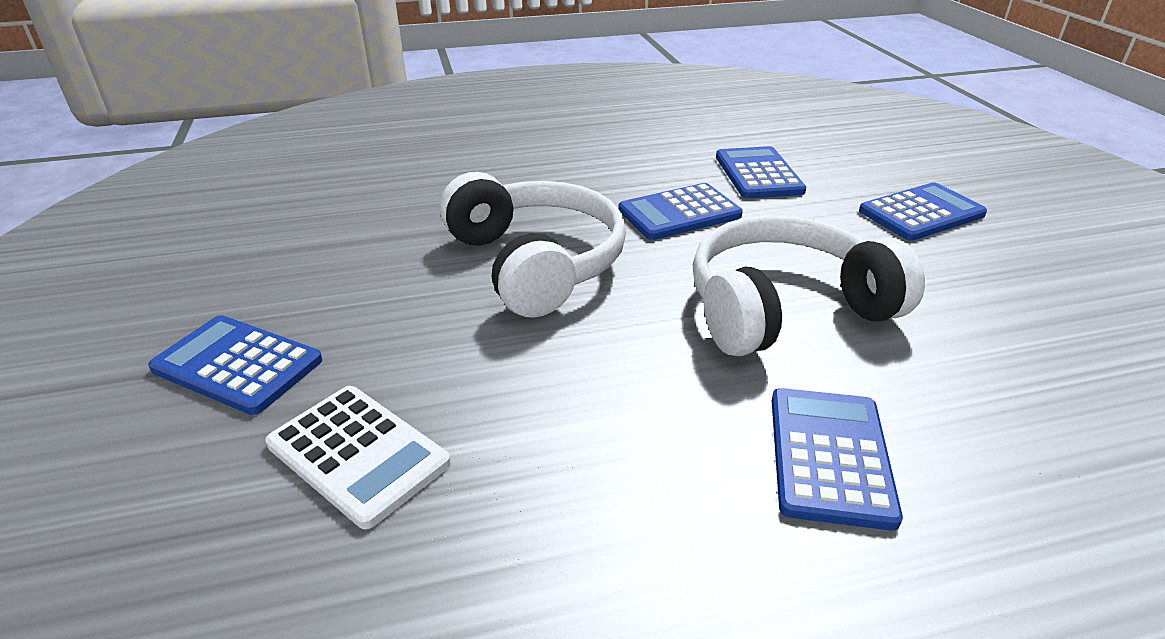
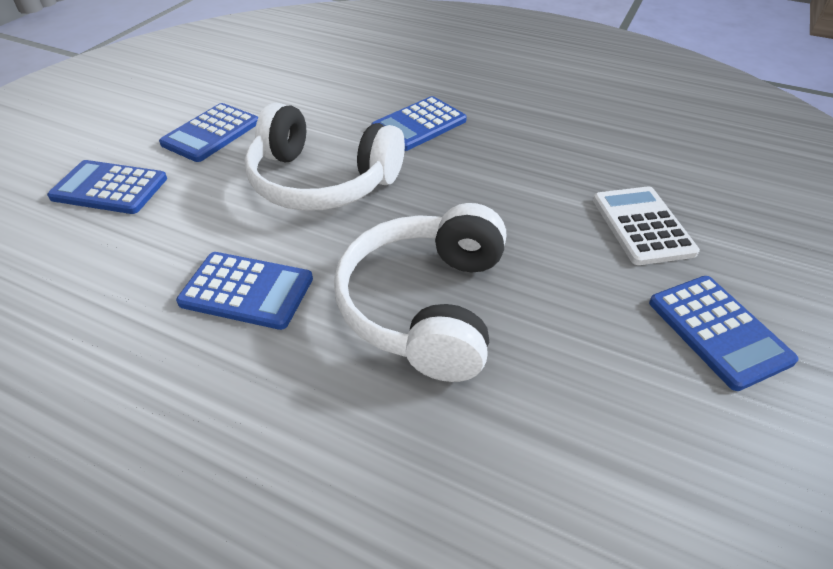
camera: 140 degrees left, 10 degrees up
(758, 174) = (103, 296): blue calculator -> blue calculator (211, 133)

